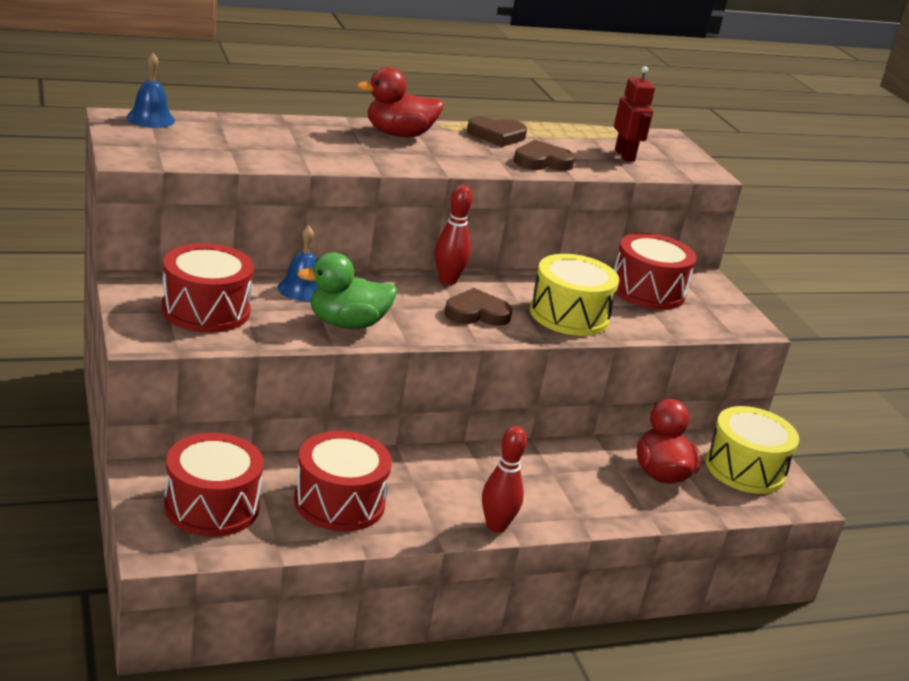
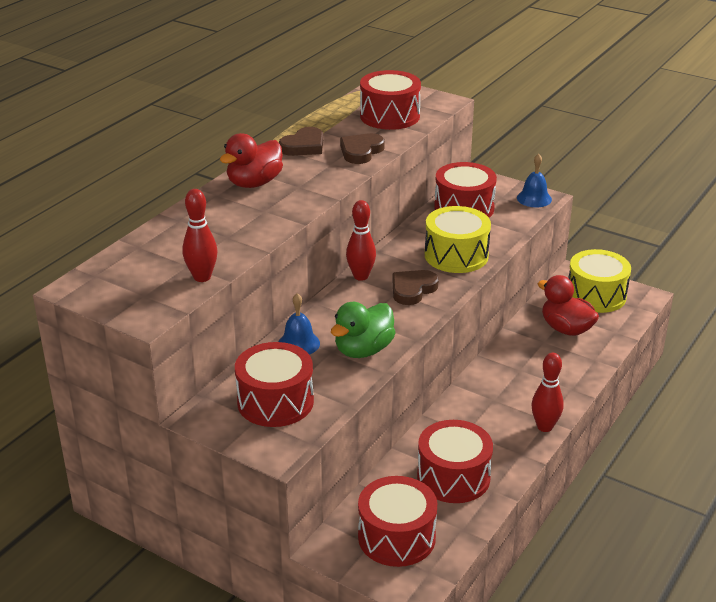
camera: 35 degrees left, 5 degrees up
(150, 119) = (94, 275): blue bell -> blue bell (534, 198)
(223, 159) = (202, 277): none -> red bowling pin
(625, 155) = (389, 116): red robot -> red drum

